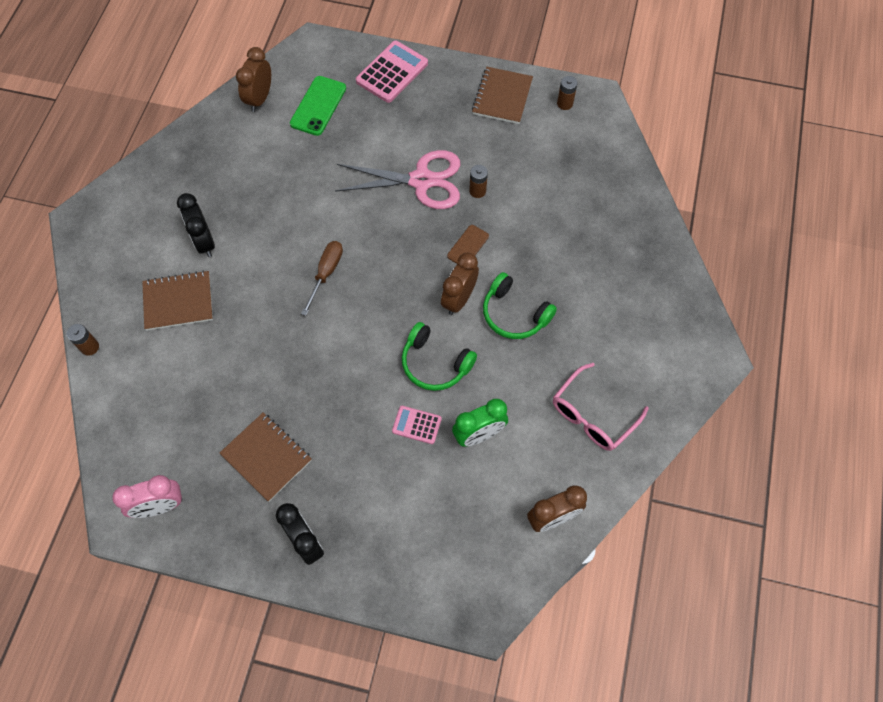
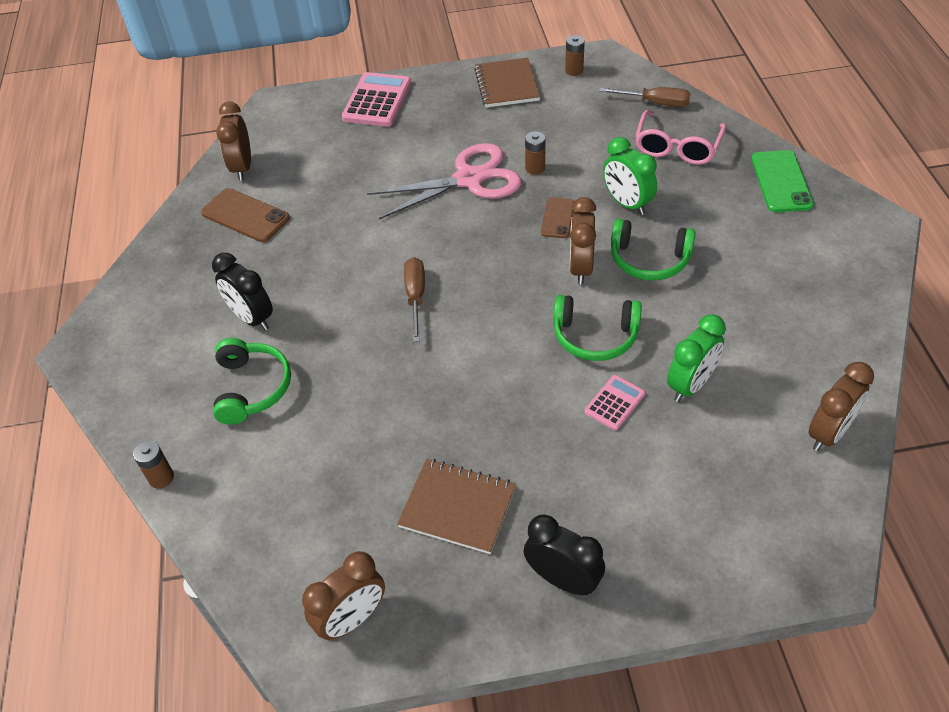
camera: 20 degrees left, 15 degrees down
(160, 506) = (352, 619): pink clock -> brown clock
(178, 301) = (252, 388): brown notebook -> green headphones
(241, 146) = (245, 216): none -> brown phone
(318, 106) = (313, 153): green phone -> green phone (781, 181)
(416, 425) = (615, 403): pink calculator -> pink calculator turned 135 degrees clockwise
(528, 255) = (627, 203): none -> green clock
(593, 415) = (798, 318): pink glasses -> pink glasses (677, 147)
(611, 164) = (655, 103): none -> brown screwdriver

